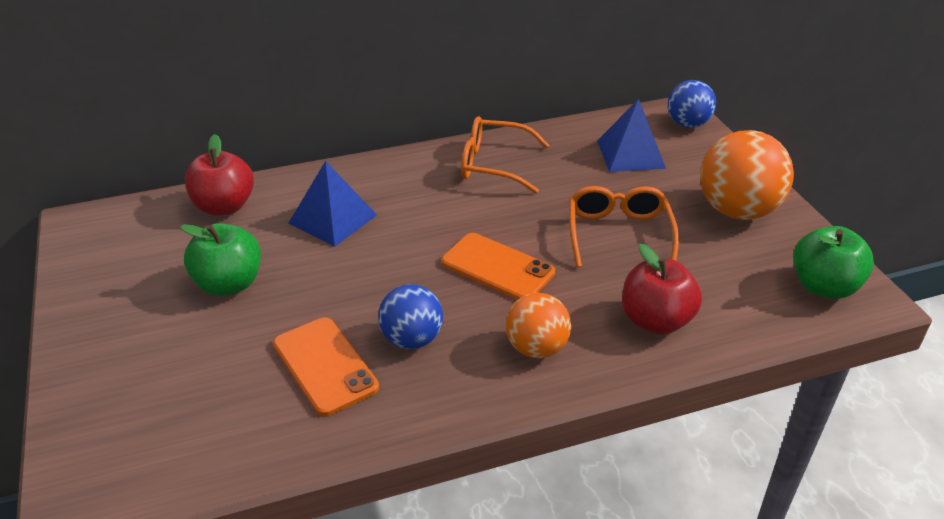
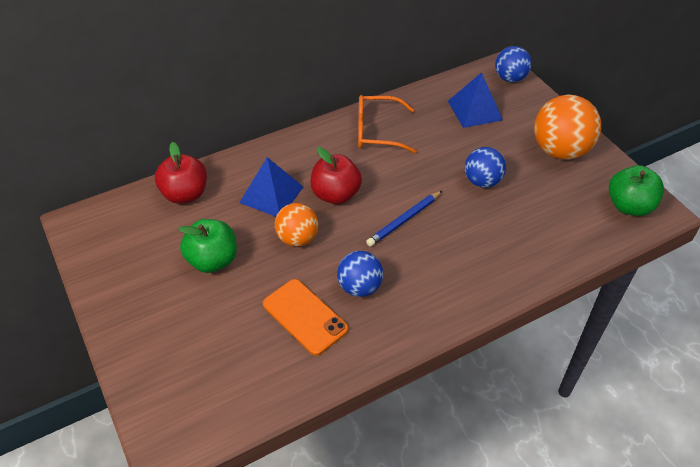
camera: 10 degrees left, 10 degrees up
(497, 267) = (403, 220): orange phone -> blue pencil
(536, 348) = (447, 281): orange ball -> orange ball (297, 238)
(619, 234) = (482, 181): orange glasses -> blue ball
(655, 321) = (523, 248): red apple -> red apple (335, 194)

